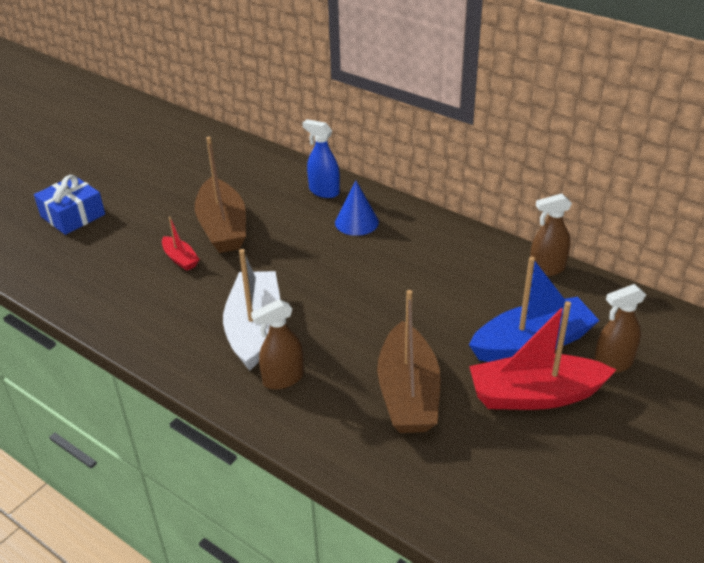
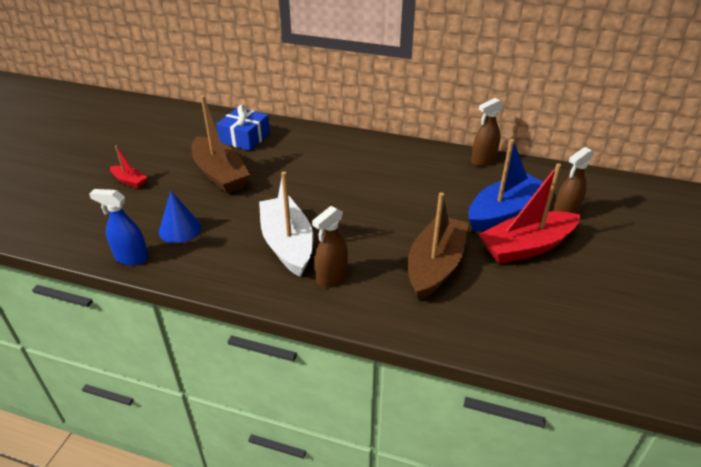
camera: 20 degrees left, 0 degrees up
(73, 215) = (79, 187): blue gift -> blue gift (245, 138)
(180, 259) = (195, 204): red boat -> red boat (129, 181)
(324, 191) = (289, 135): blue spray bottle -> blue spray bottle (131, 258)
(356, 222) = (327, 152): blue cone -> blue cone (180, 229)
(408, 393) = (435, 266): brown boat -> brown boat turned 135 degrees counterclockwise

